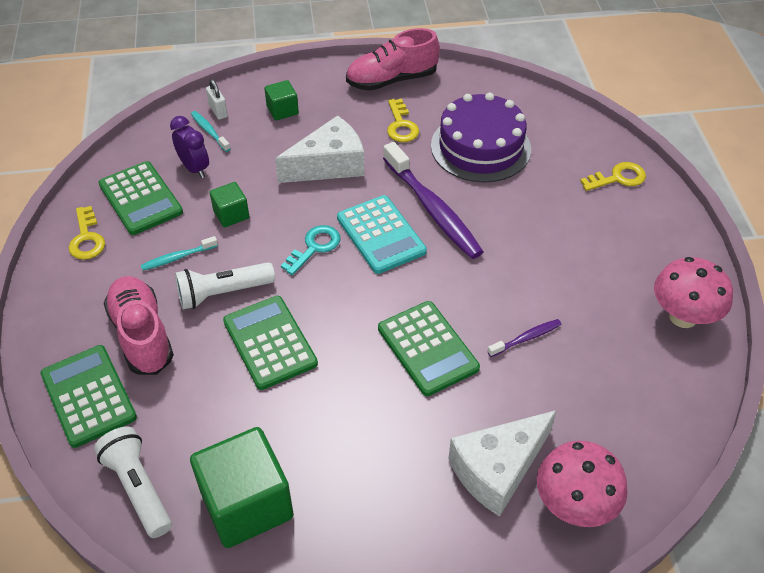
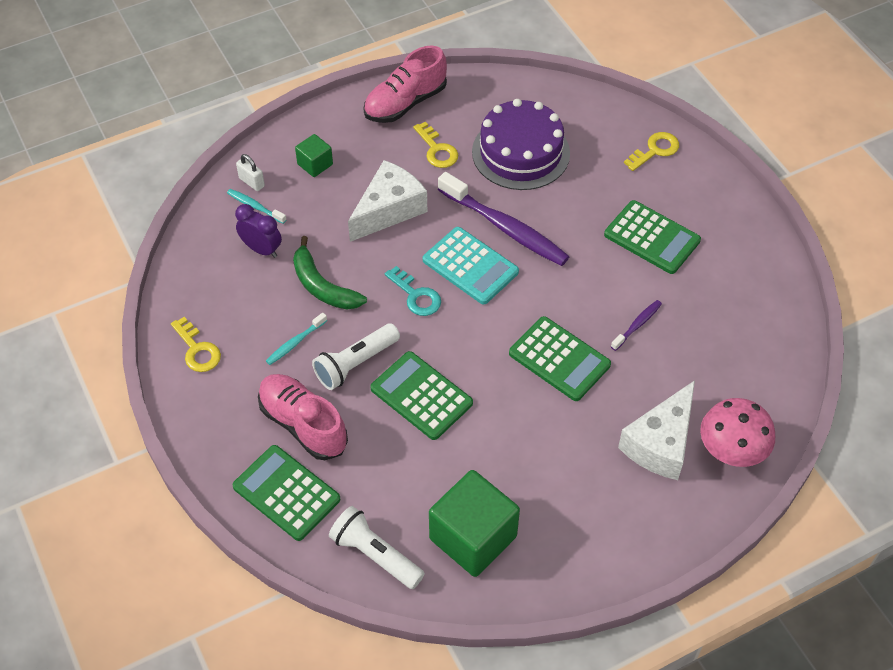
camera: 20 degrees left, 5 degrees up
(140, 198) = (226, 295): green calculator -> green calculator (652, 238)
(231, 214) = (322, 286): green cube -> green banana
(314, 247) = (416, 296): turquoise key -> turquoise key turned 120 degrees clockwise
(683, 316) = (756, 267): pink mushroom -> none

